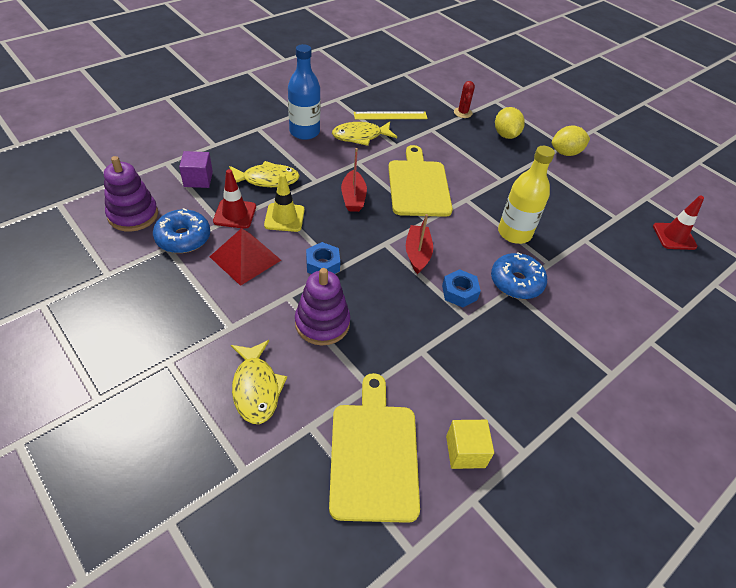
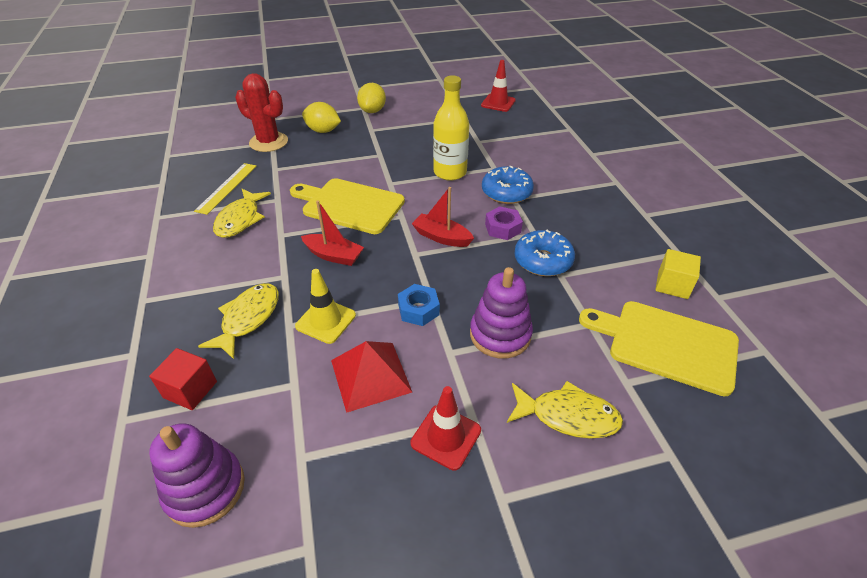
camera: 60 degrees left, 5 degrees down
(183, 238) = (295, 434): blue donut -> blue donut (543, 261)
(198, 179) = (190, 389): purple cube -> red cube
(235, 214) = (287, 366): red traffic cone -> red traffic cone (446, 437)
(304, 132) = (190, 260): blue bottle -> none
(459, 292) = (502, 228): blue nut -> purple nut
(462, 113) = (268, 142): red cactus -> red cactus, size x1.85

